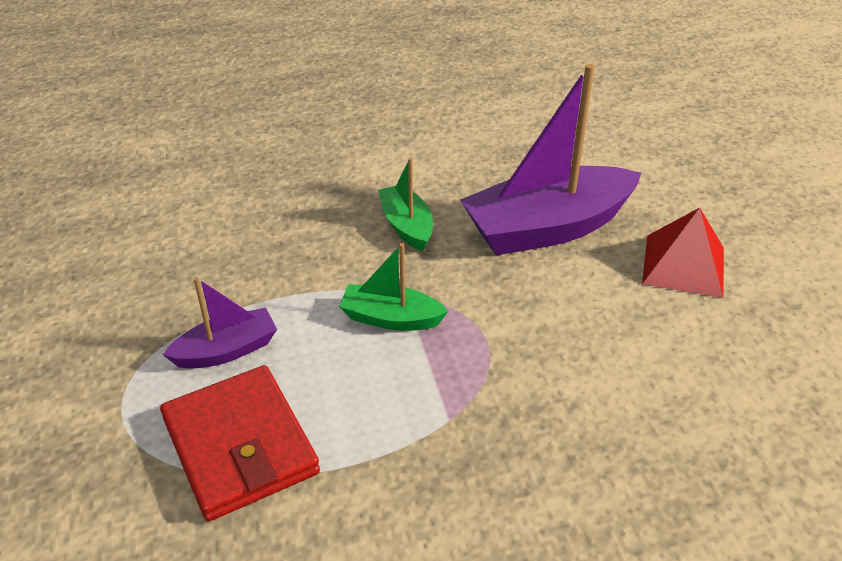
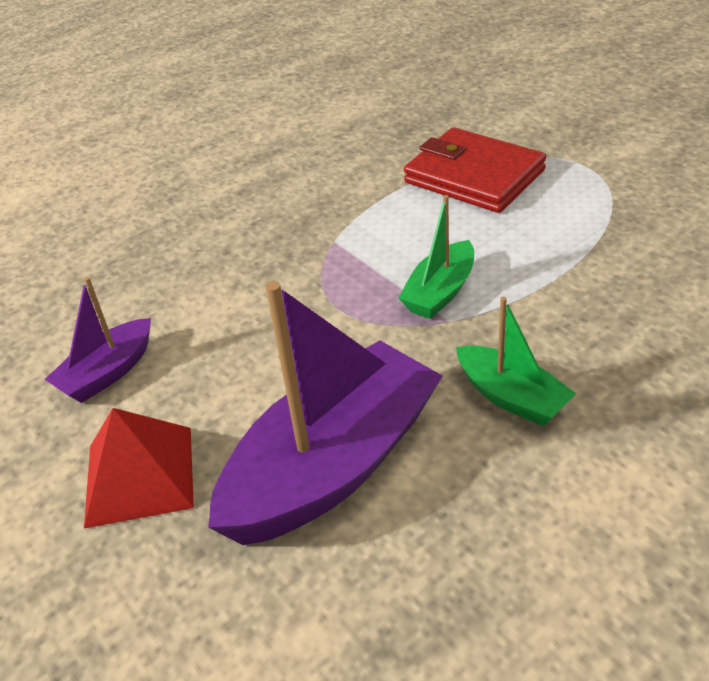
camera: 160 degrees right, 0 degrees up
(226, 350) = (556, 219): purple boat -> purple boat (108, 372)
(391, 318) = (440, 292): green boat -> green boat turned 135 degrees clockwise

